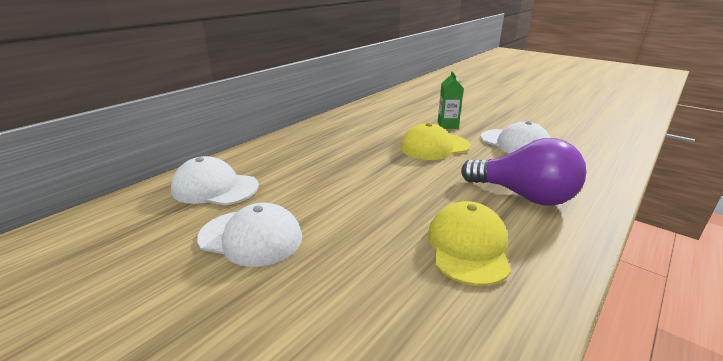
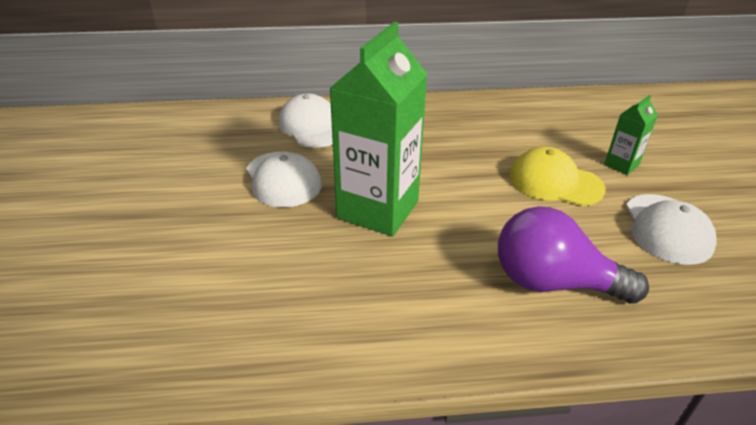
camera: 45 degrees right, 10 degrees up
(365, 215) = (378, 210): none -> green carton
(468, 247) = (413, 285): yellow cap -> none
(523, 196) = (553, 282): purple light bulb -> purple light bulb turned 120 degrees clockwise

